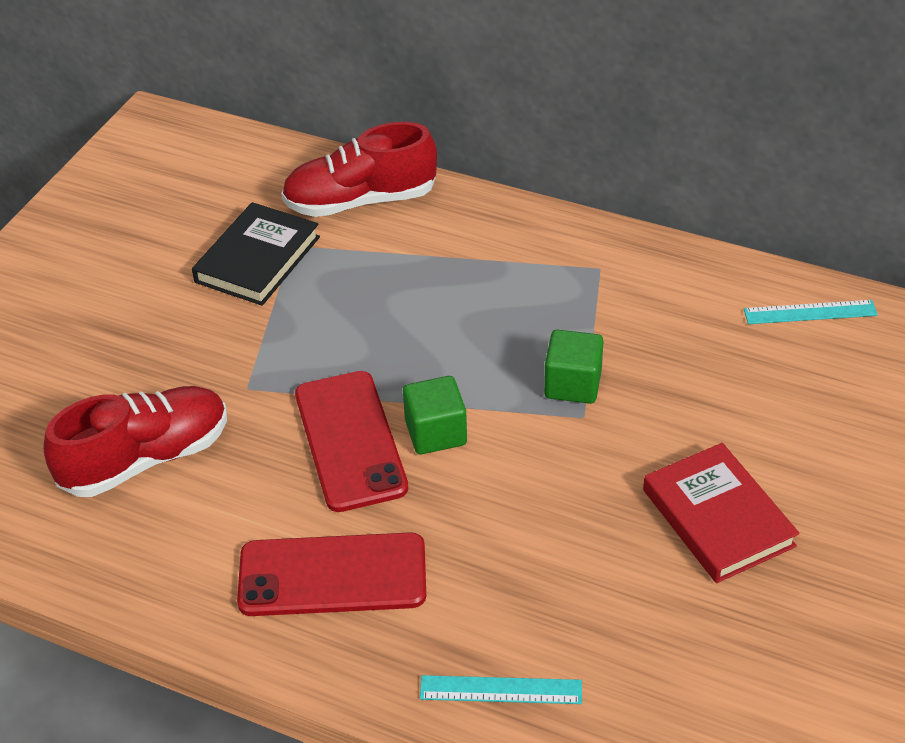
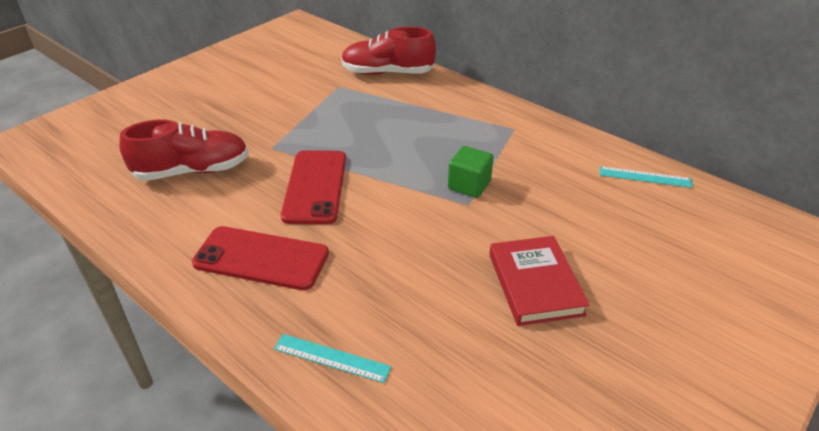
camera: 15 degrees right, 5 degrees down
(258, 259) = (315, 89): black book -> none
(436, 433) = (369, 193): green cube -> none

